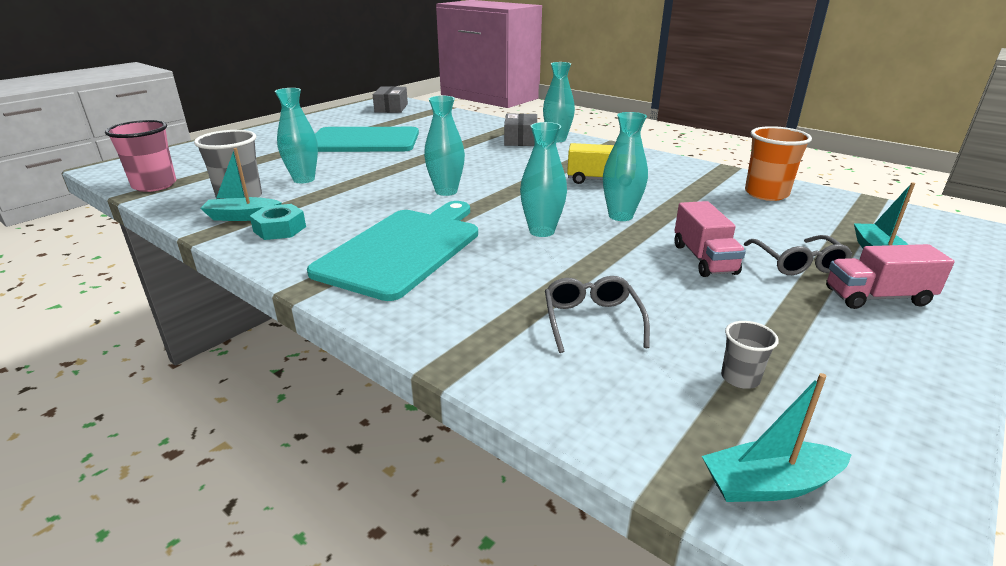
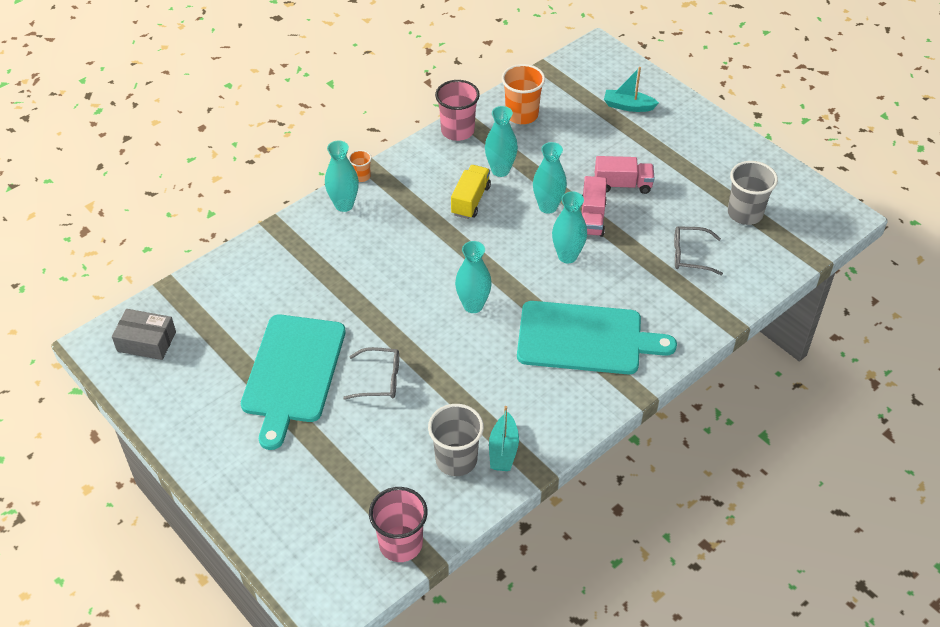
camera: 80 degrees left, 20 degrees up
(280, 229) = (535, 419): turquoise nut -> none
(304, 179) = (415, 414): turquoise vase -> turquoise vase (500, 170)
(403, 249) = (585, 338): turquoise cutting board -> turquoise cutting board turned 150 degrees clockwise
(520, 139) = (334, 233): grey box -> none
(598, 142) = (361, 176): none -> orange cup
(701, 168) = (457, 131): none -> pink cup
(740, 378) = (745, 213): grey cup -> grey cup, size x1.94
(769, 484) = (811, 230): turquoise boat -> none
(798, 263) = (634, 145): grey glasses -> grey glasses (380, 380)
(877, 297) = (677, 131): pink truck -> pink truck (592, 218)

